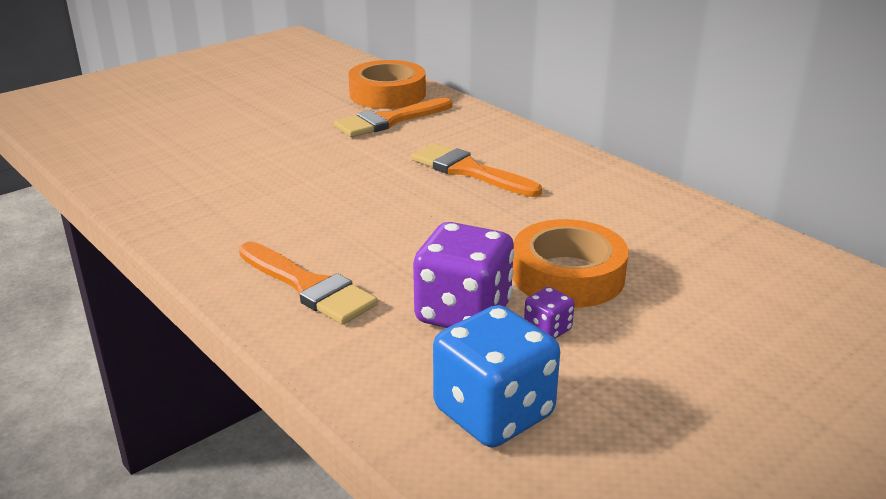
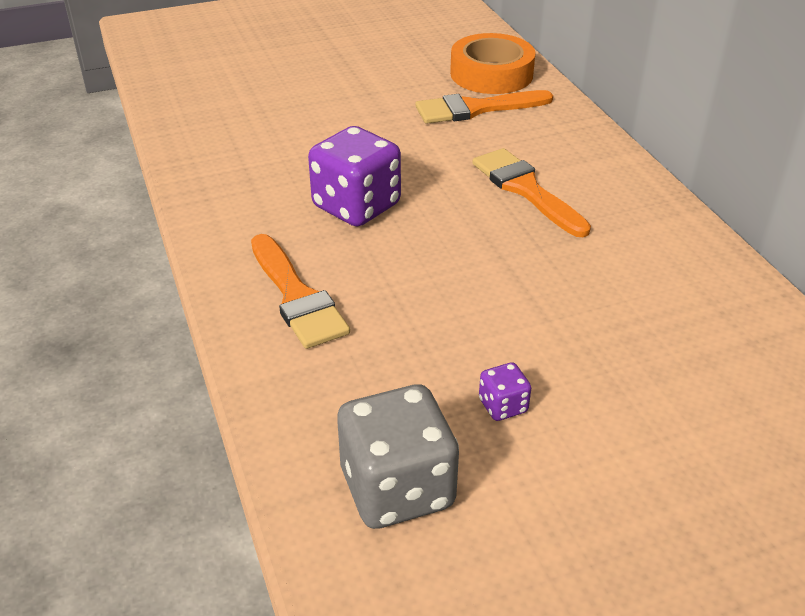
camera: 20 degrees right, 10 degrees up
(463, 313) = (428, 364): purple dice -> purple dice (356, 206)
(494, 413) = (397, 488): blue dice -> grey dice
(568, 275) = (560, 345): orange tape -> none

